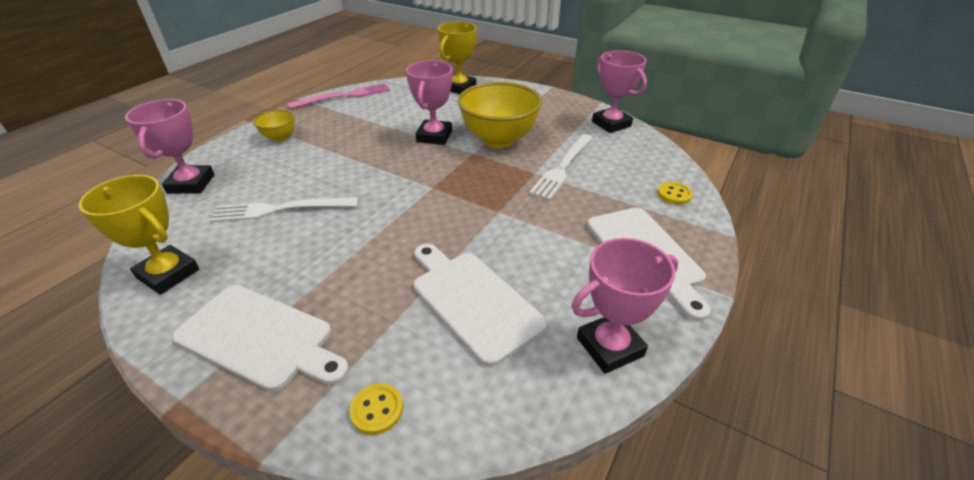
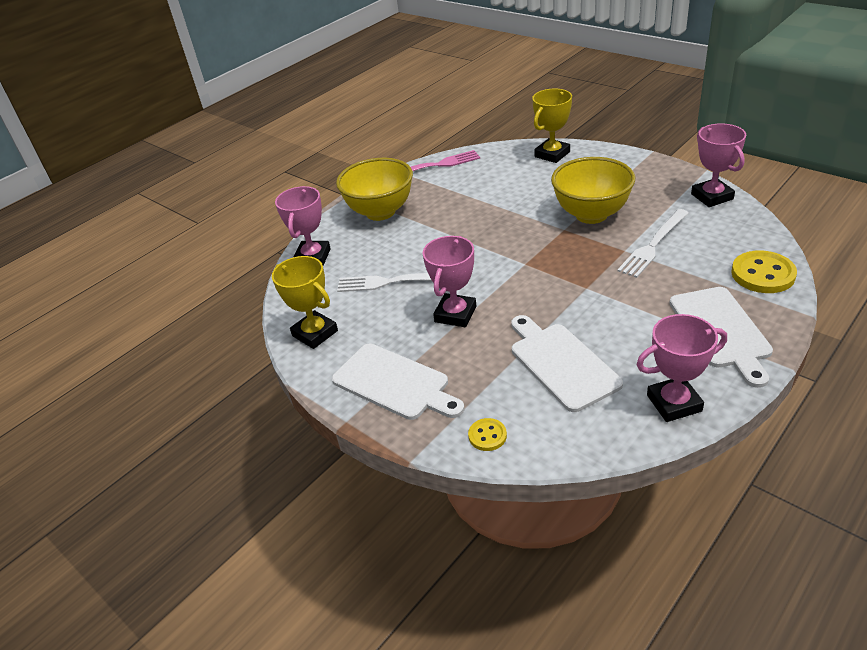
camera: 15 degrees right, 0 degrees up
(280, 137) = (380, 212): yellow bowl -> yellow bowl, size x2.05
(434, 136) = (526, 211): pink trophy -> pink trophy (455, 314)
(674, 194) = (763, 274): yellow button -> yellow button, size x1.85

